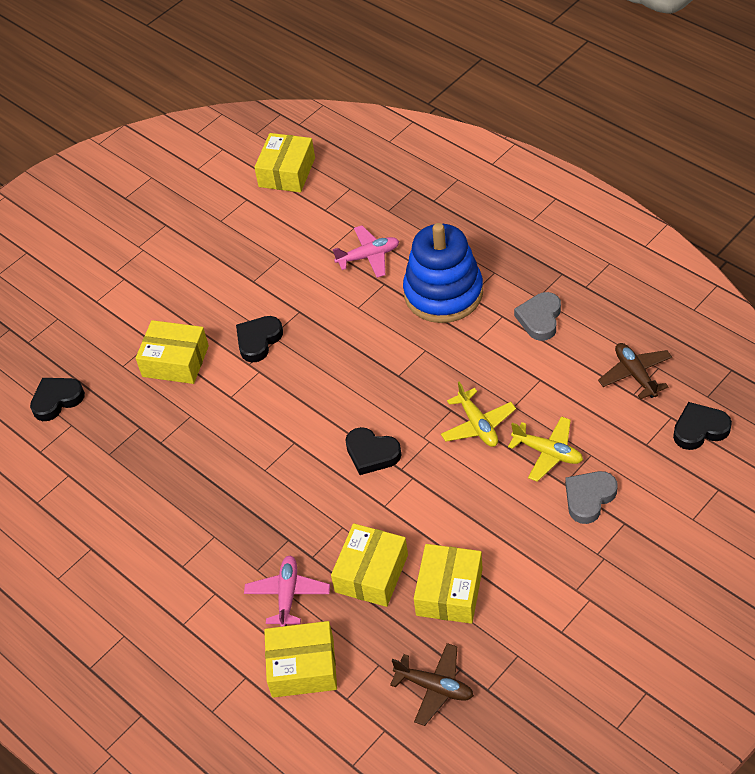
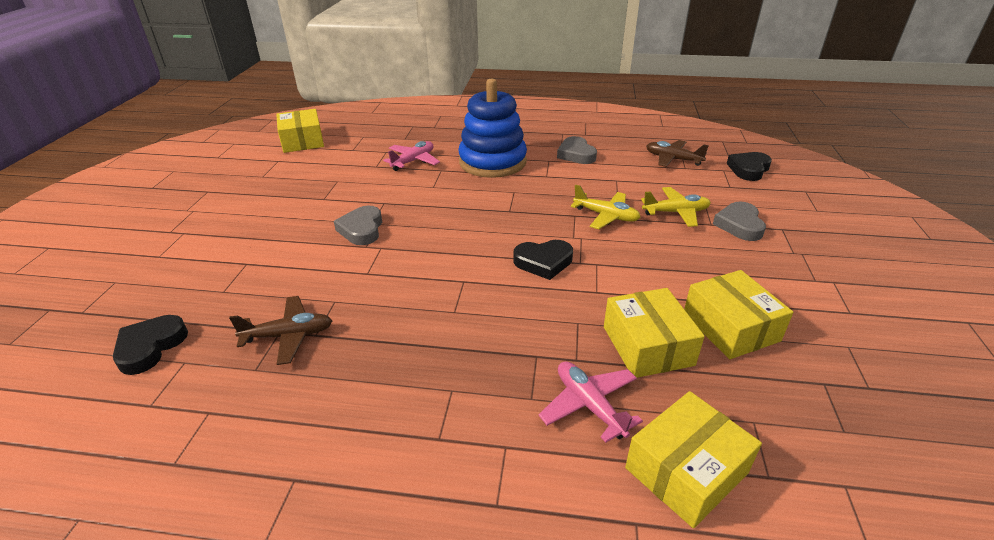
camera: 40 degrees left, 15 degrees down
(175, 361) = (284, 268): yellow box -> none
(258, 340) = (362, 229): black heart -> grey heart
(435, 687) = (828, 412): brown plane -> brown plane (289, 336)

